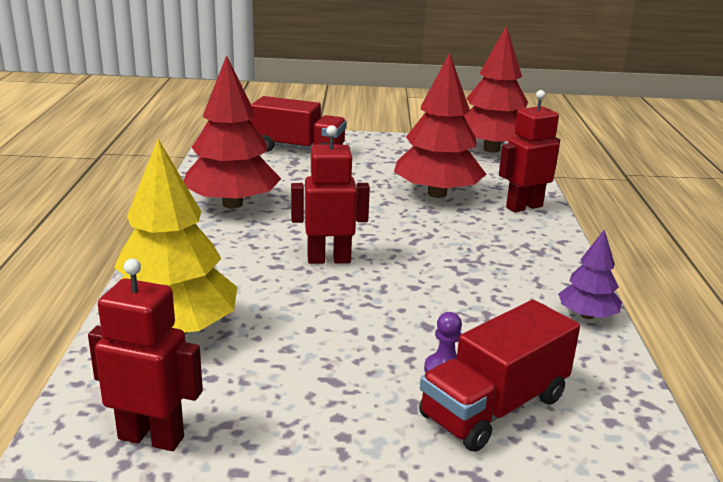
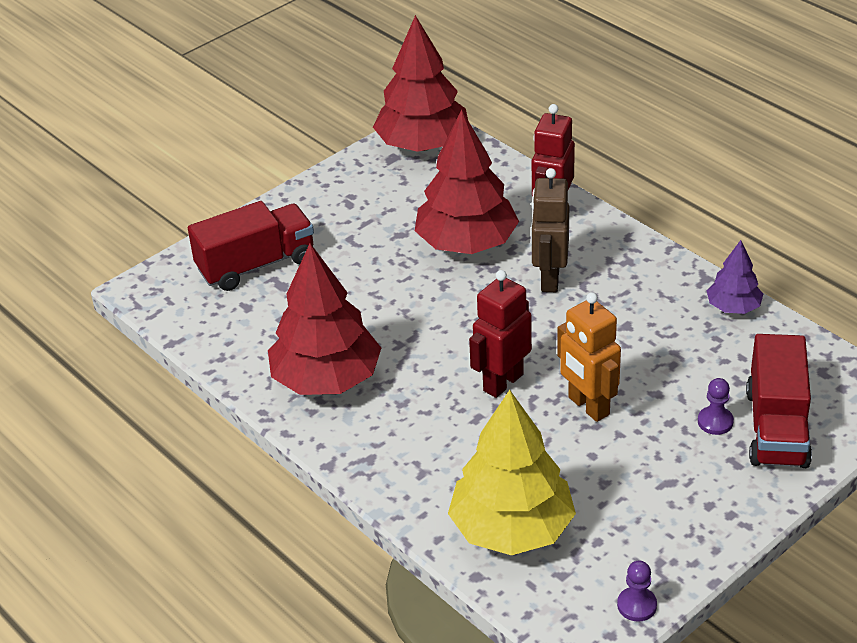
camera: 40 degrees left, 15 degrees up
(151, 437) = (637, 605): red robot -> purple pawn
(361, 302) = (588, 406): none -> orange robot
(461, 232) = (549, 279): none -> brown robot

